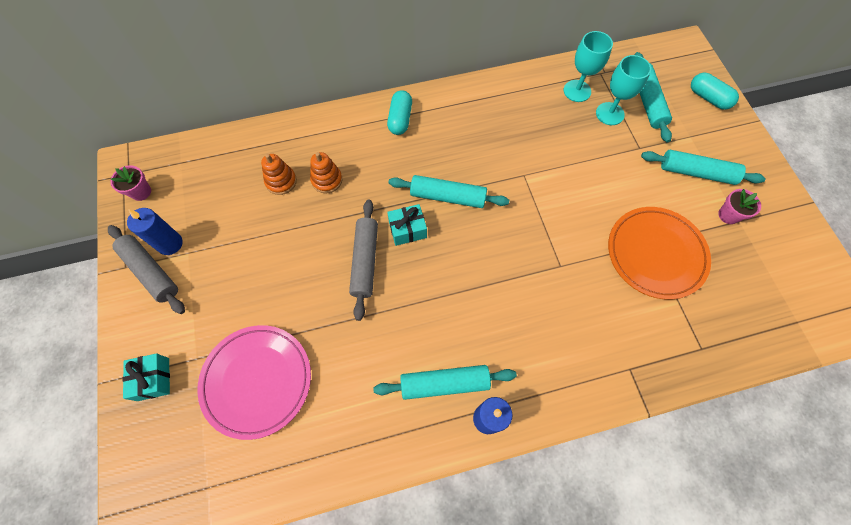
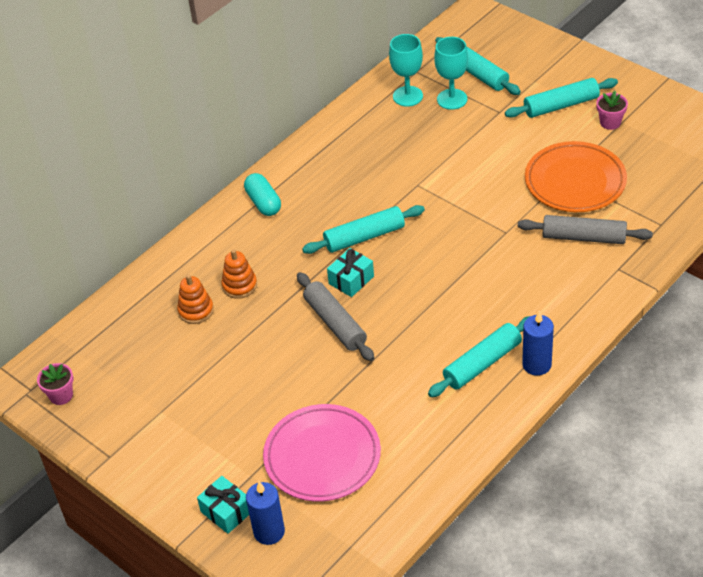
camera: 30 degrees left, 20 degrees down
(151, 271) = (139, 444): grey rolling pin -> grey rolling pin (583, 237)
(170, 244) = (136, 415): blue candle -> blue candle (269, 532)
(708, 98) = (526, 44): turquoise capsule -> none

